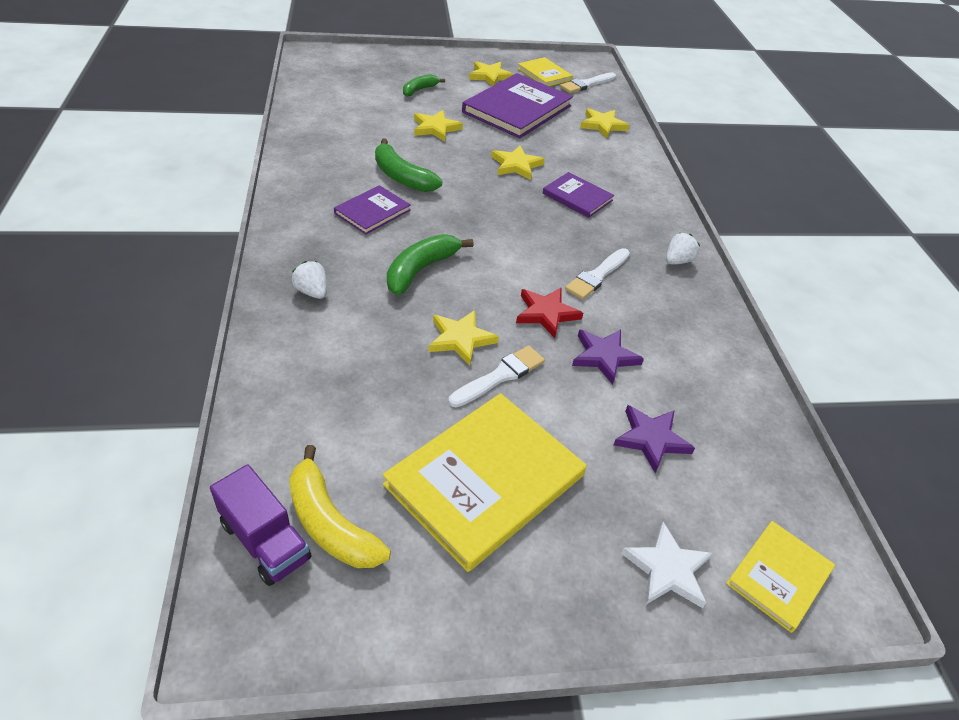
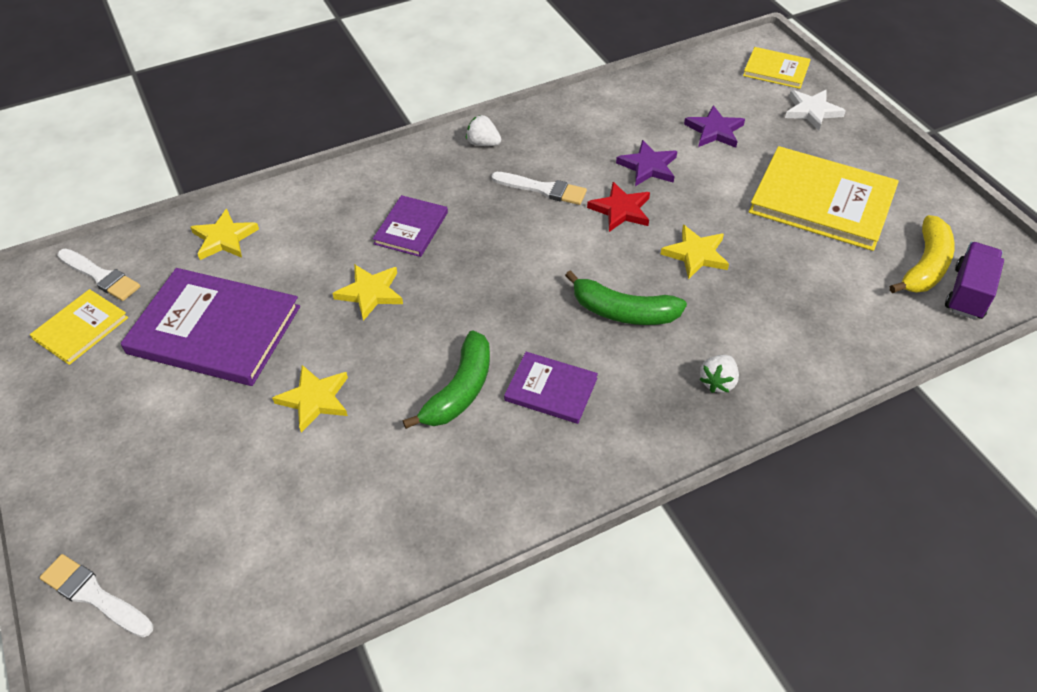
camera: 105 degrees left, 5 degrees up
(419, 90) = (199, 461): green banana -> none
(490, 76) = (112, 389): yellow star -> none
(500, 376) = (718, 219): white brush -> white brush (94, 595)

